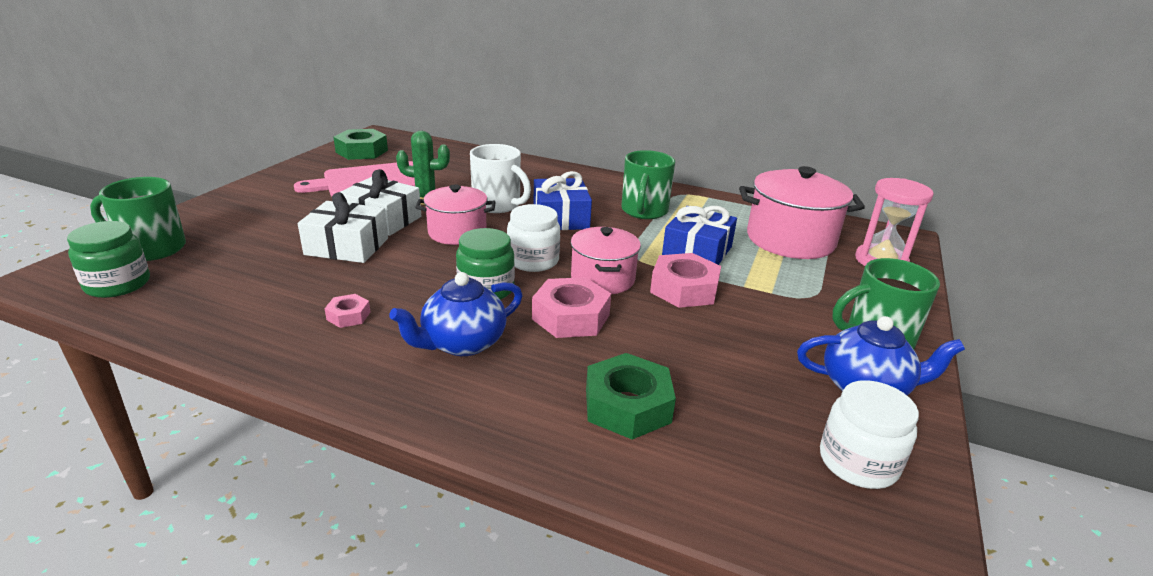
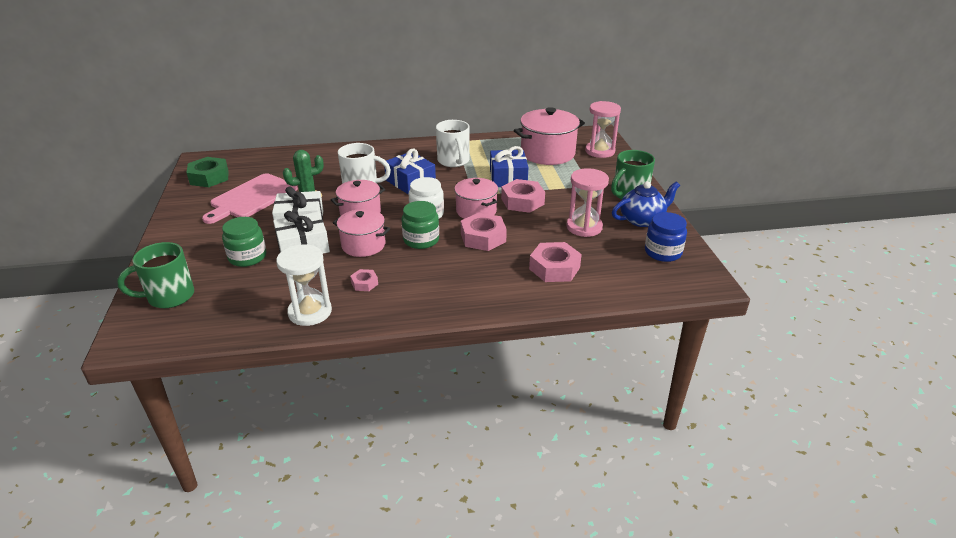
camera: 30 degrees left, 5 degrees up
(118, 284) = (187, 324): green jar -> green jar (247, 257)
(243, 324) = (310, 312): none -> white hourglass
(411, 269) = (363, 245): none -> pink pot
(462, 343) = (445, 272): blue teapot -> none
(627, 405) = (554, 268): green nut -> pink nut
(644, 211) = (453, 161): green mug -> white mug
(745, 360) = (584, 227): none -> pink hourglass
(858, 462) = (663, 252): white jar -> blue jar

